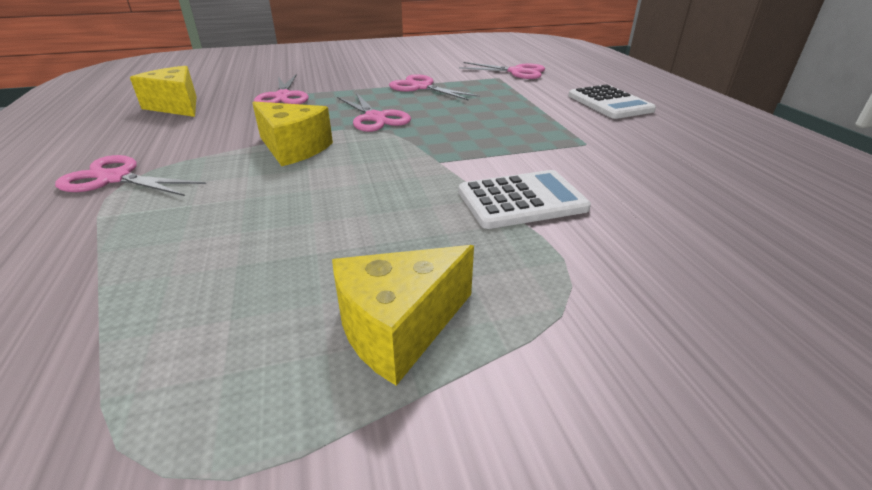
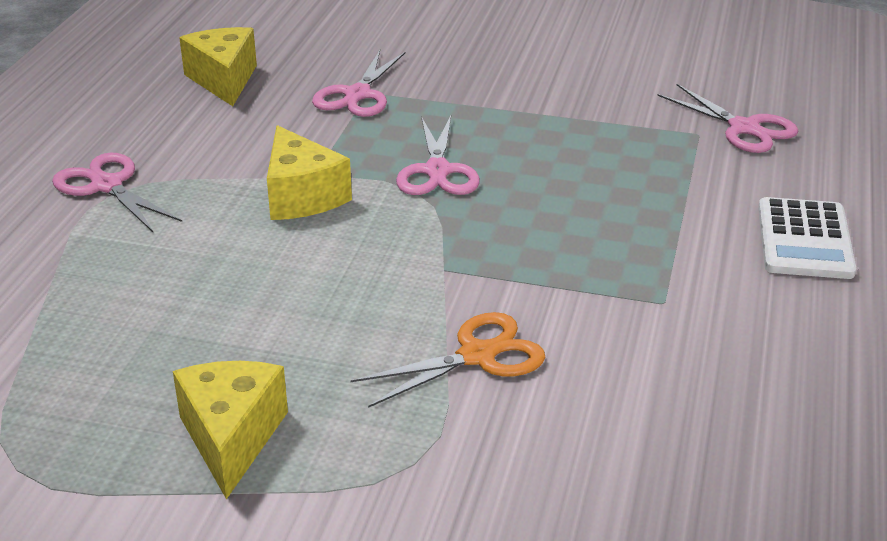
camera: 30 degrees right, 0 degrees up
(399, 328) = (232, 438): yellow cheese -> yellow cheese turned 90 degrees clockwise
(421, 87) = (557, 125): pink scissors -> none
(522, 200) = (477, 355): white calculator -> orange scissors

